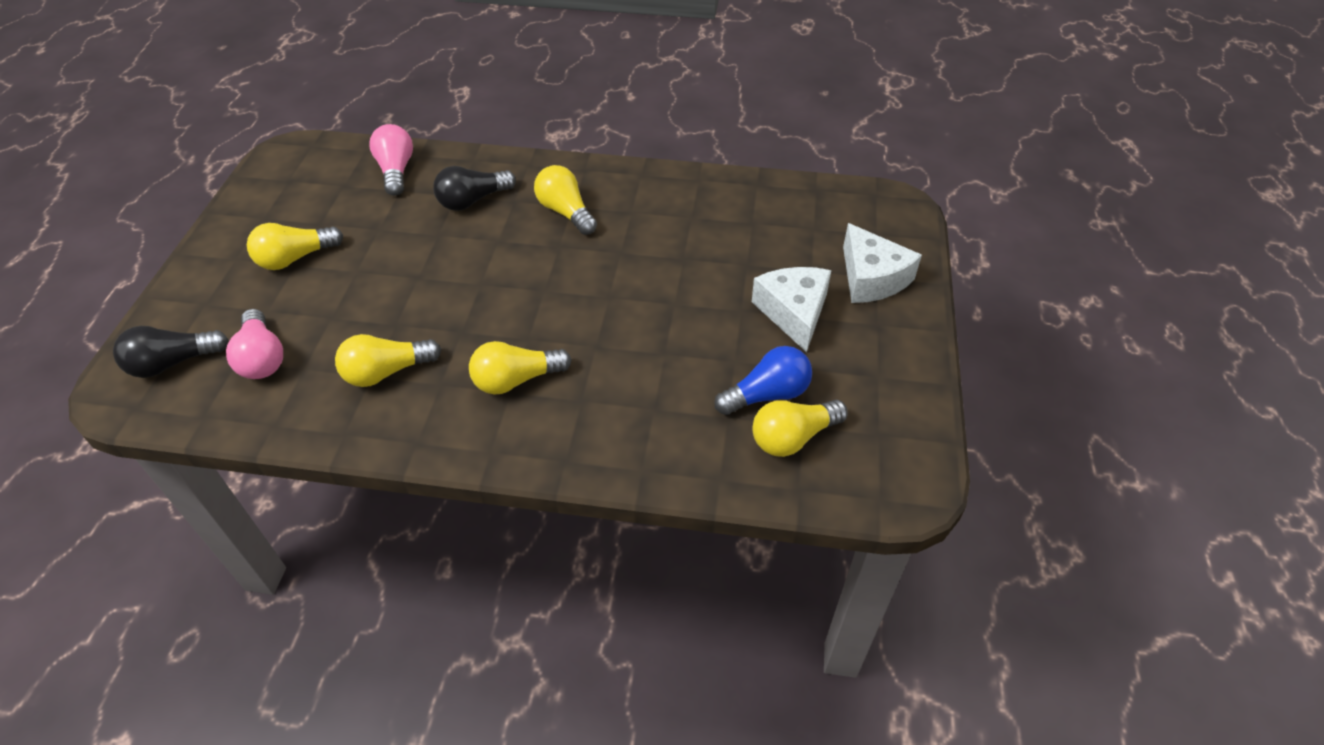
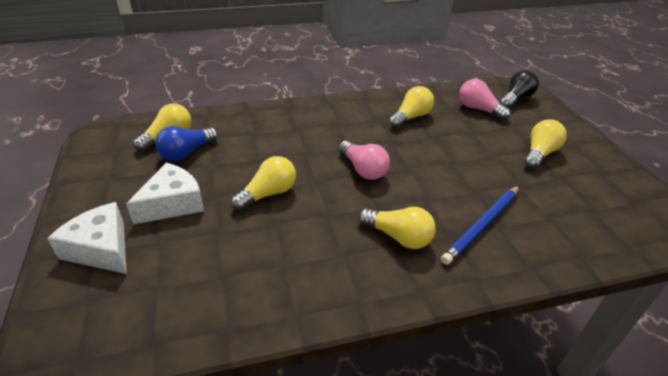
camera: 155 degrees right, 10 degrees down
(396, 171) = (576, 234): pink light bulb -> pink light bulb (363, 169)
(473, 200) = (482, 225): black light bulb -> blue pencil
(516, 380) = (339, 128): yellow light bulb -> yellow light bulb (268, 194)
(793, 312) = (172, 203): white cheese -> white cheese turned 105 degrees counterclockwise

